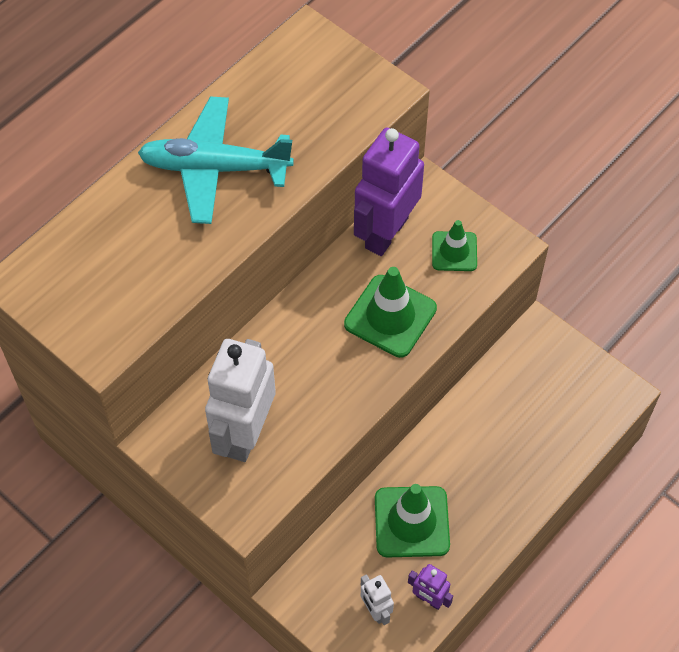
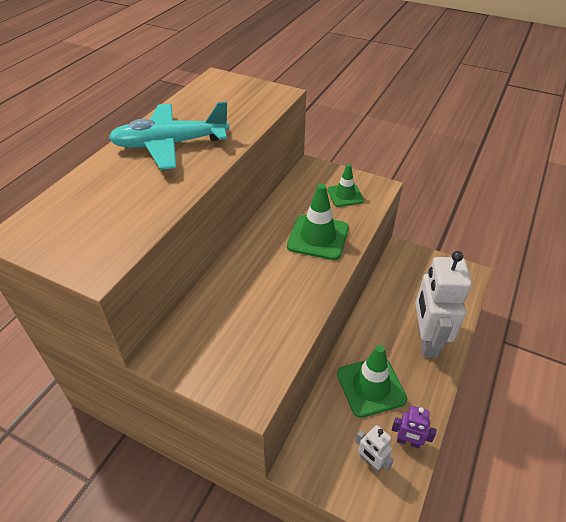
camera: 15 degrees left, 15 degrees down
(244, 434) = (234, 334): white robot -> white robot (426, 340)
(386, 232) = (296, 193): purple robot -> none

